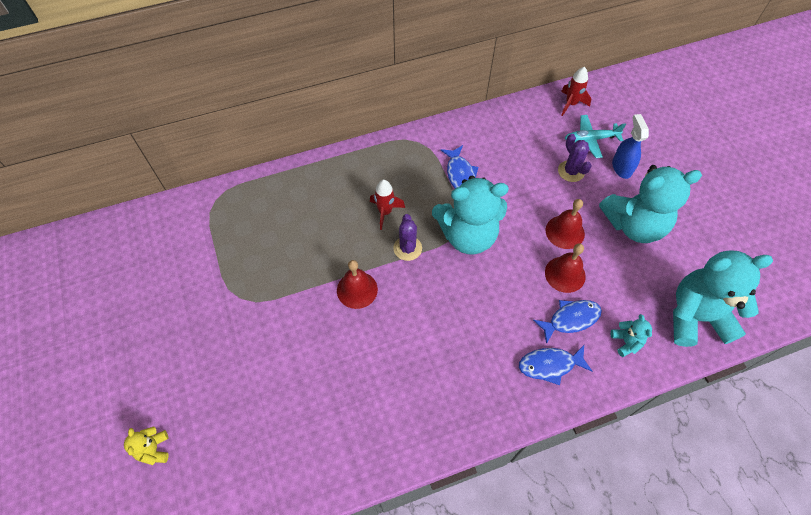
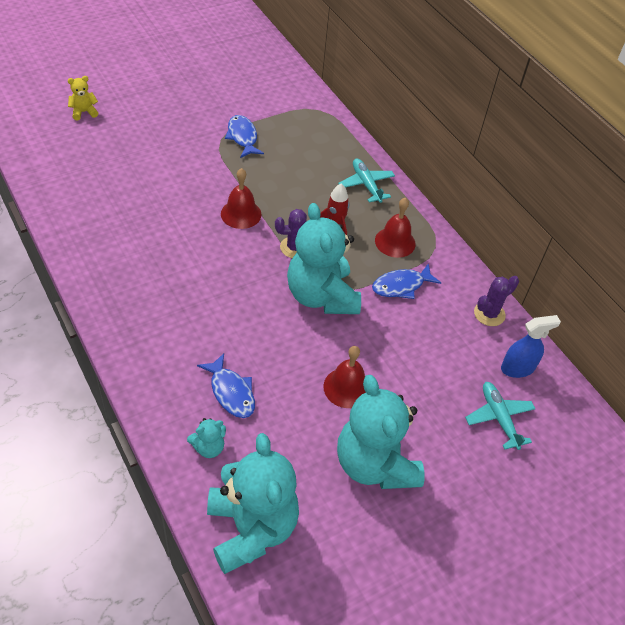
camera: 75 degrees right, 10 degrees down
(334, 178) = (366, 184): none -> turquoise plane
(550, 365) = (174, 372): blue fish -> blue fish (242, 137)
(565, 274) = (288, 387): red bell -> red bell (395, 242)
(571, 104) = (552, 396): red rocket -> none
(571, 171) = (439, 395): purple cactus -> purple cactus (489, 314)
(621, 167) = (464, 453): blue spray bottle -> blue spray bottle (518, 368)

